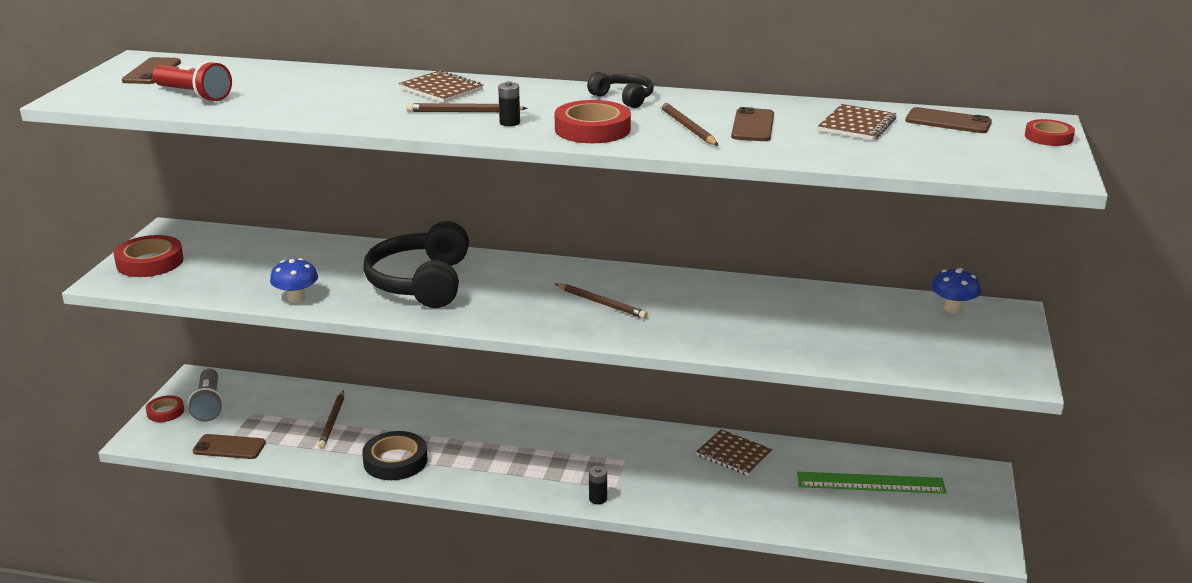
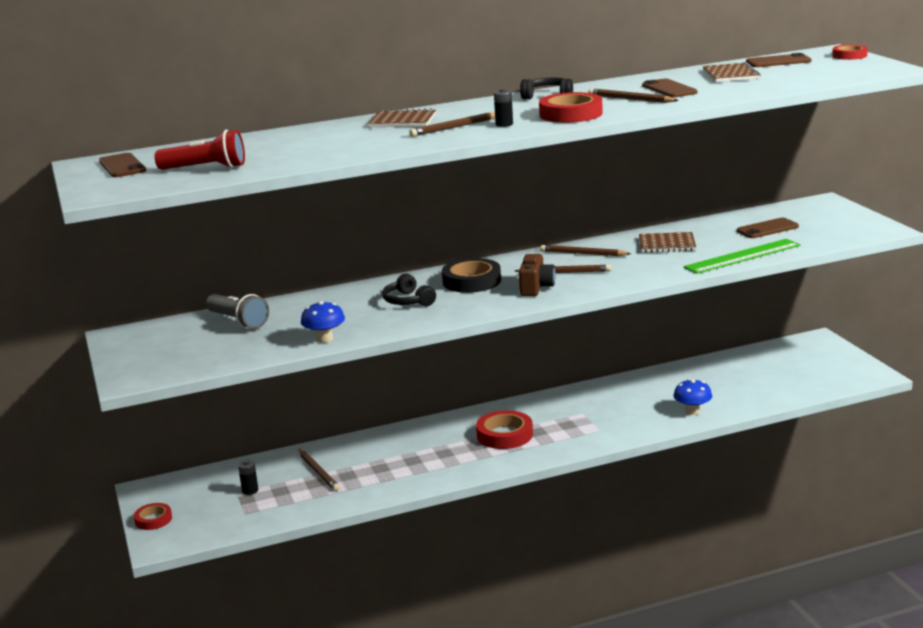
camera: 30 degrees left, 5 degrees down
(150, 262) = (144, 358): red tape -> red tape (504, 435)
(209, 405) = (187, 501): grey flashlight -> grey flashlight (238, 321)
(229, 447) = (254, 519): brown phone -> brown phone (767, 229)
(395, 461) = (411, 476): black tape -> black tape (471, 281)
(421, 282) = (408, 301): black headphones -> black headphones, size x0.50
(548, 312) = (536, 288): none -> brown camera
(598, 499) = (597, 441): black battery -> black battery (250, 490)
(653, 287) = (583, 253): none -> brown pencil
(734, 454) = (652, 383): brown notebook -> brown notebook (667, 244)
(870, 483) = (760, 367): green ruler -> green ruler (742, 256)
(952, 308) = (789, 209): blue mushroom -> blue mushroom (692, 411)

